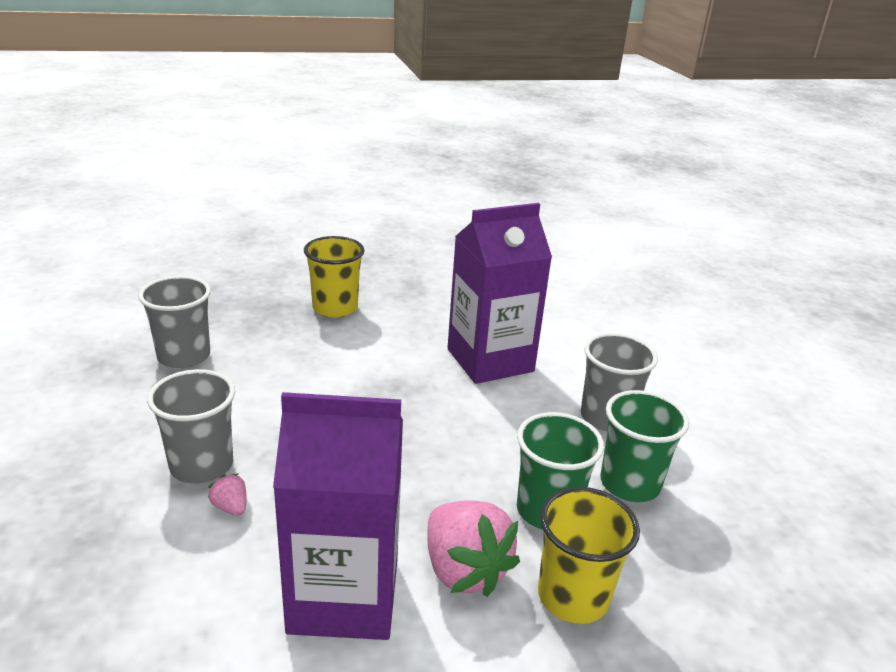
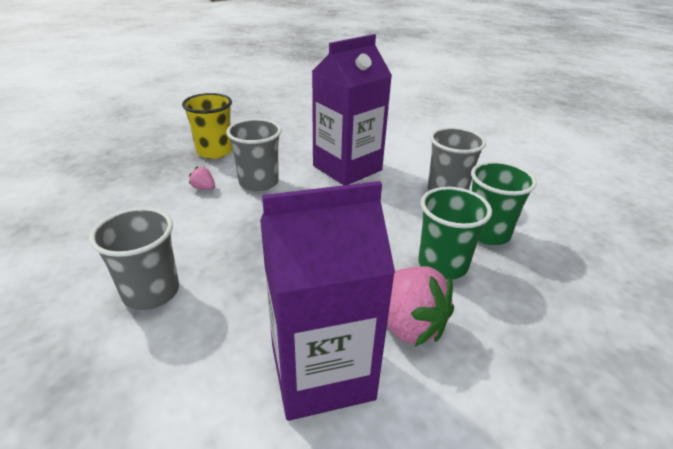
camera: 15 degrees left, 5 degrees up
(184, 356) = (102, 208): grey cup -> grey cup (258, 182)
(231, 507) = (191, 321): pink strawberry -> pink strawberry (204, 188)
(573, 596) = (495, 324): yellow cup -> none

